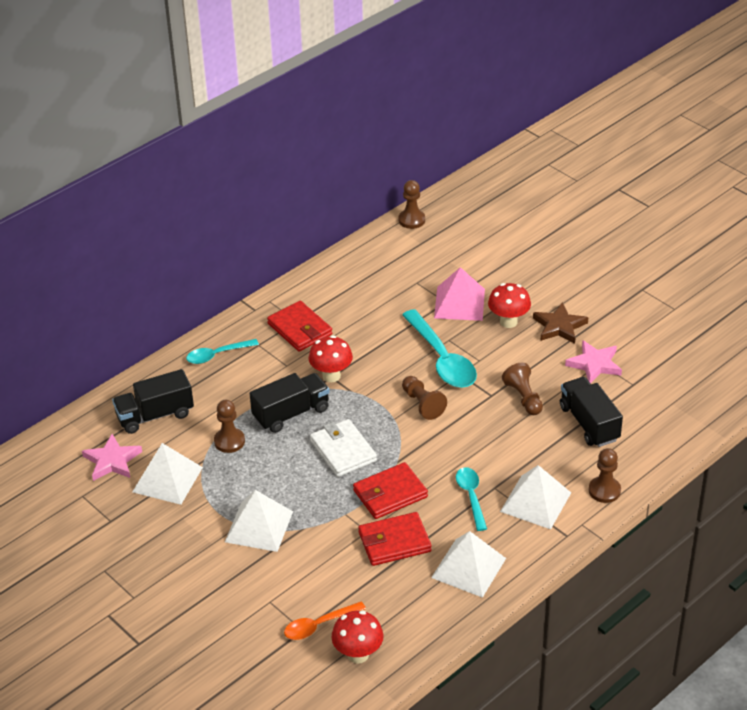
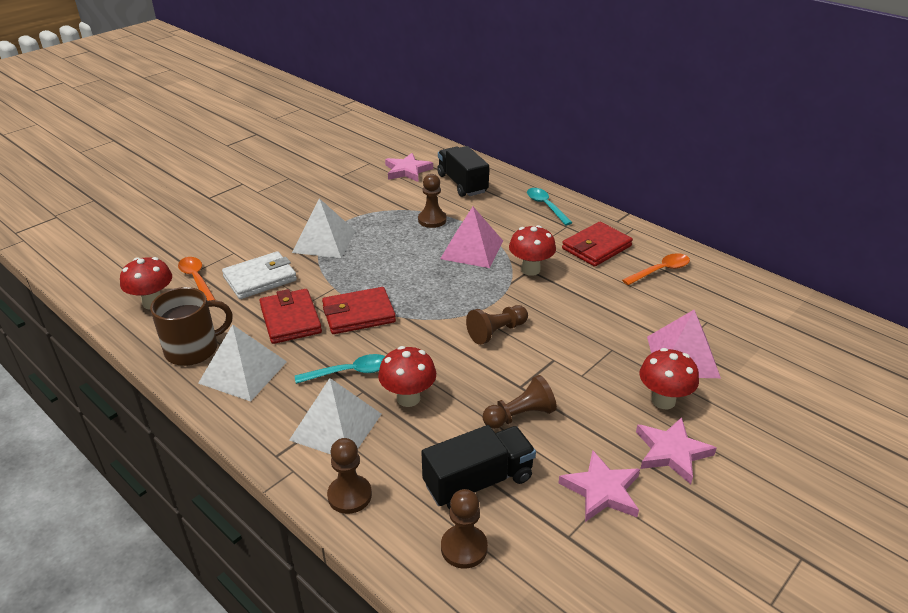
camera: 85 degrees right, 5 degrees down
(167, 479) = (385, 195): white pyramid -> none
(291, 413) = (472, 249): black truck -> pink pyramid
(343, 295) = (660, 271): none -> orange spoon
(343, 451) = (421, 282): white wallet -> white wallet (260, 279)
(390, 494) = (358, 314): red wallet -> red wallet turned 75 degrees counterclockwise
(411, 220) = (824, 314): brown pawn -> brown pawn (464, 548)
(435, 608) = (193, 349): none -> brown mug
(442, 359) = (575, 344): turquoise spoon -> none
(504, 460) = (408, 398): none -> red mushroom
(559, 326) = (671, 452): brown star -> pink star

